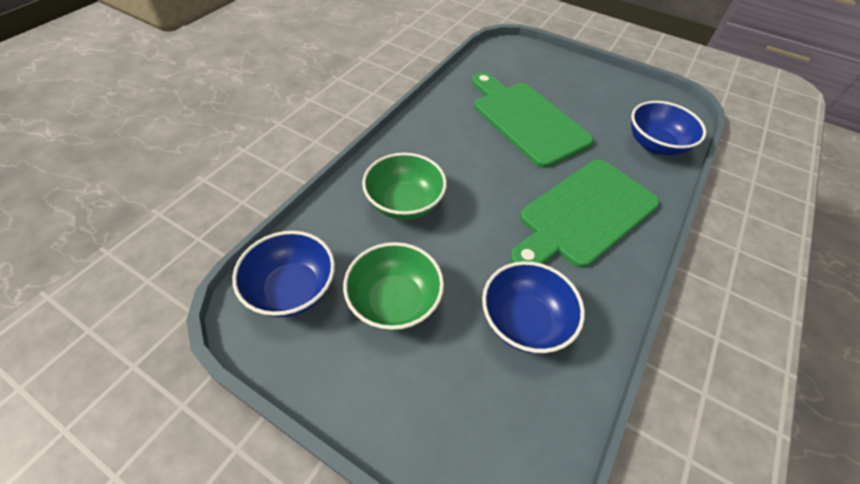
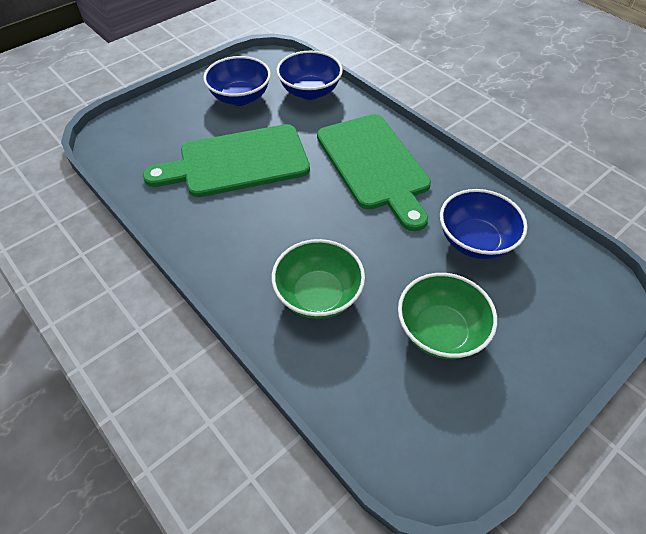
camera: 70 degrees left, 0 degrees up
(292, 289) = (409, 425): blue bowl -> blue bowl (240, 97)

